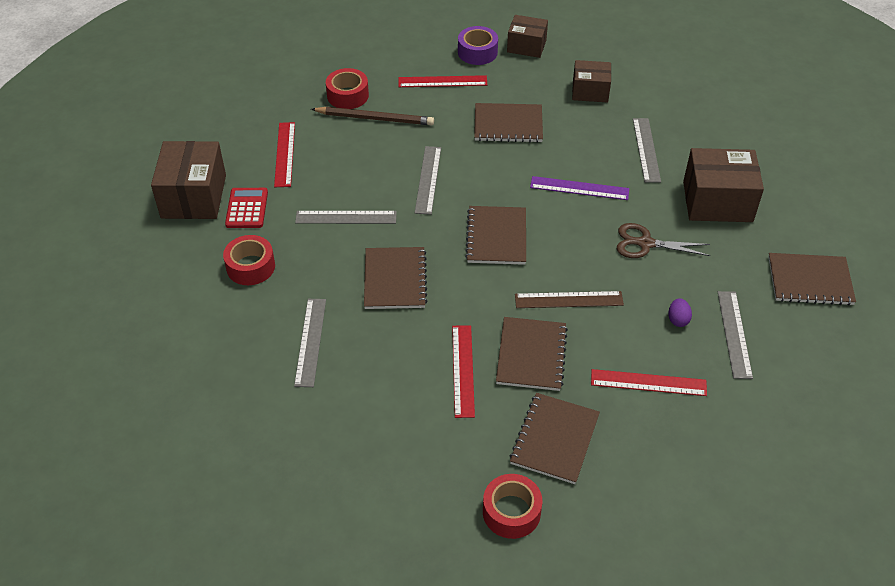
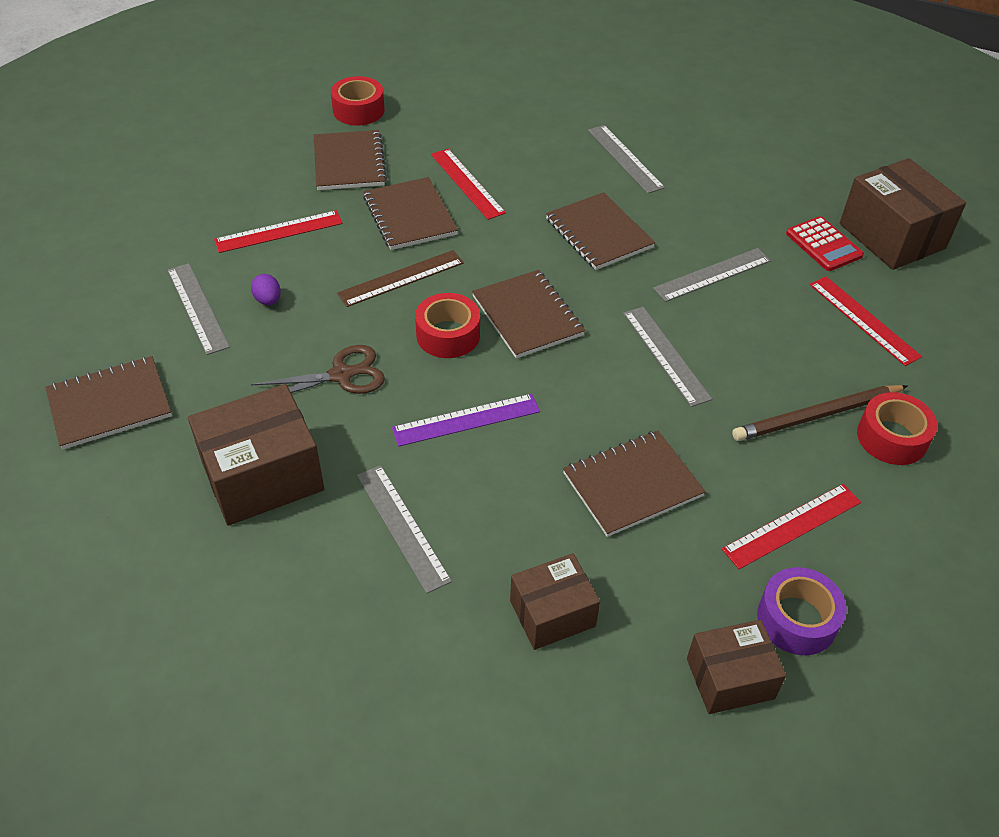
camera: 150 degrees right, 0 degrees up
(250, 267) = (749, 195): red tape -> red tape (448, 335)

